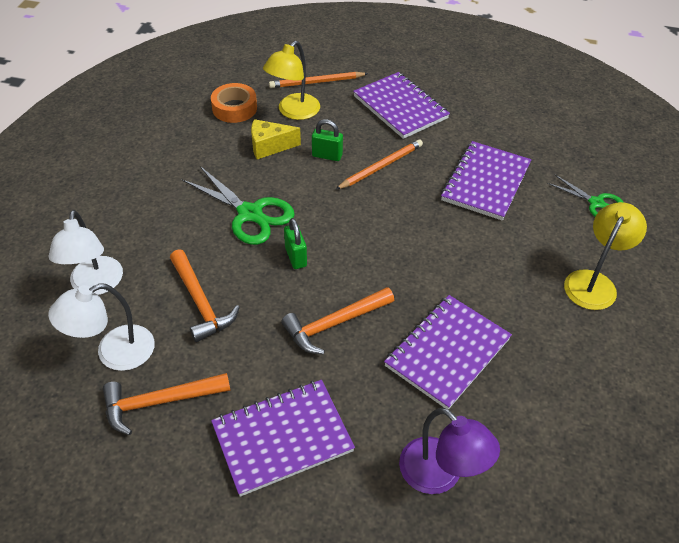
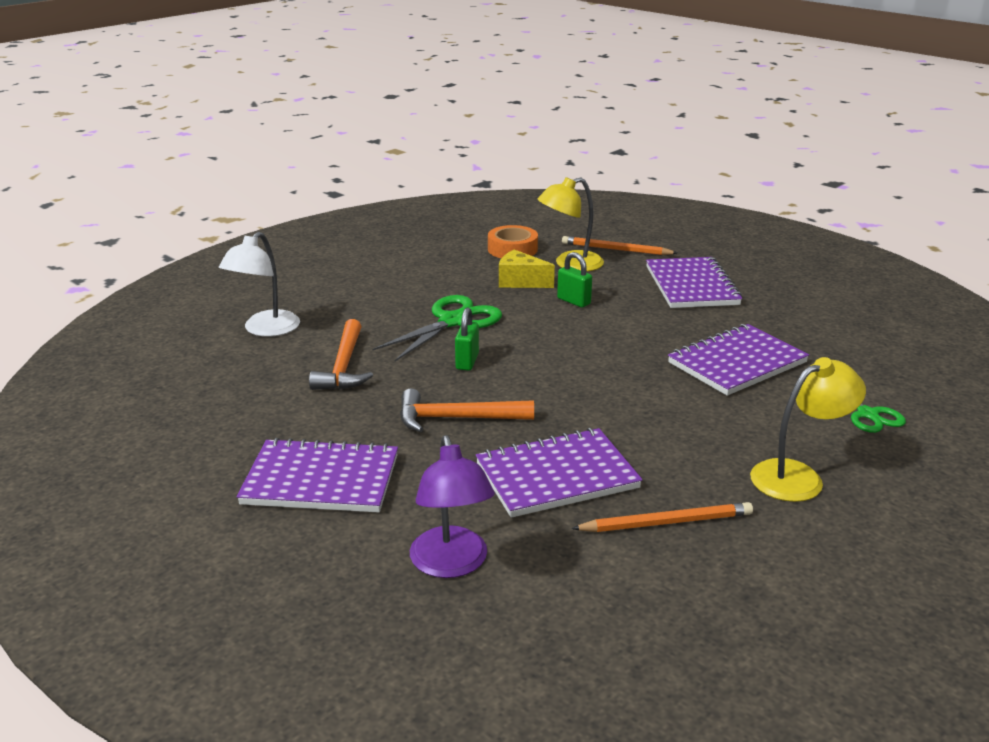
camera: 30 degrees right, 20 degrees down
(114, 353) = (234, 376): white lamp -> none
(160, 402) = (238, 419): orange hammer -> none
(250, 214) = (453, 321): green scissors -> green scissors turned 120 degrees counterclockwise
(381, 166) = (625, 322): orange pencil -> orange pencil (666, 522)

